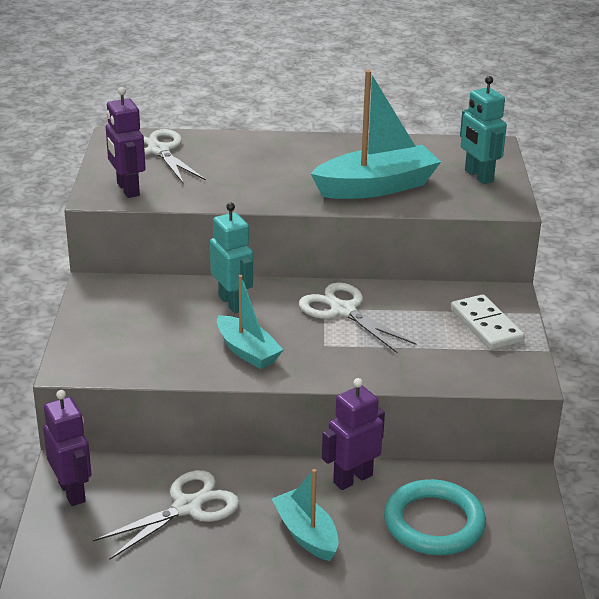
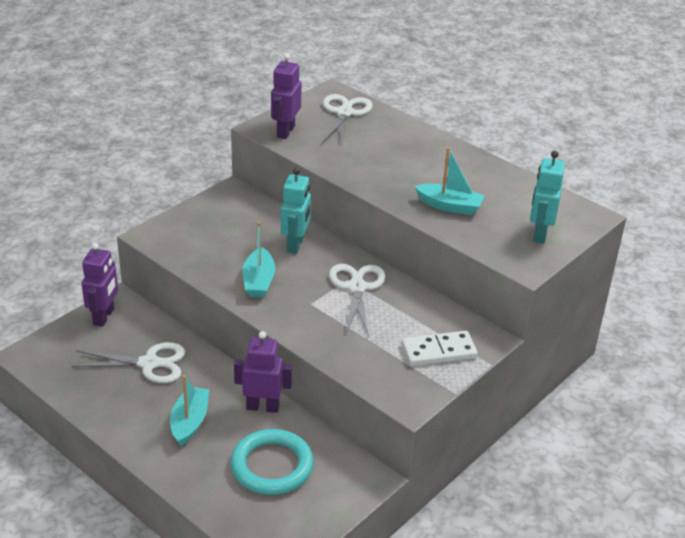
camera: 40 degrees right, 5 degrees up
(376, 187) = (449, 206): turquoise boat -> turquoise boat, size x0.61
(486, 325) = (438, 351): white domino -> white domino turned 60 degrees clockwise

